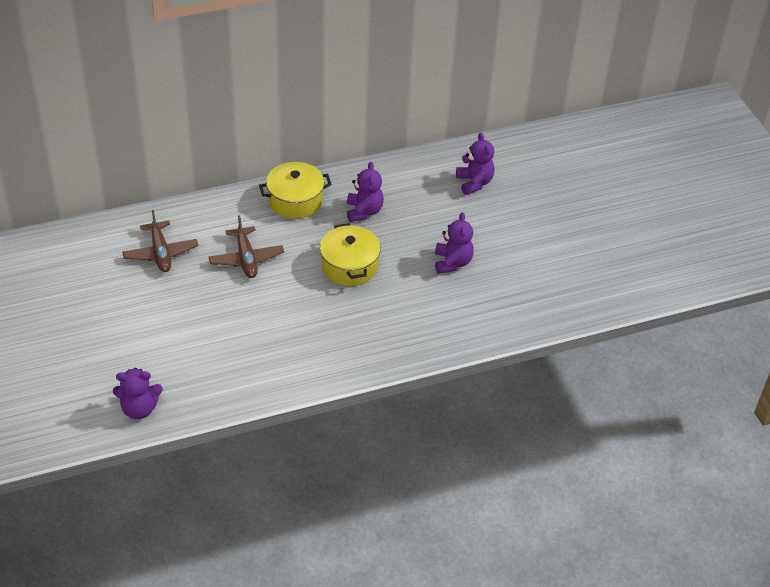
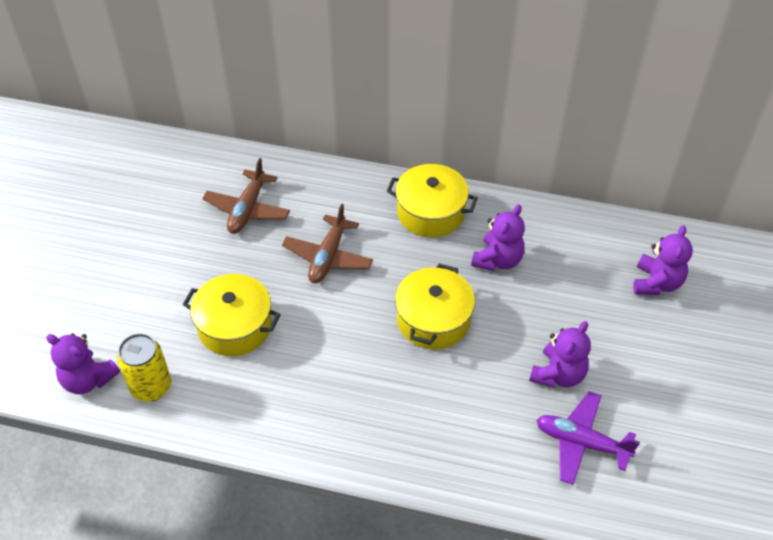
camera: 35 degrees right, 5 degrees up
(189, 392) = (151, 387): none -> yellow can
(217, 330) = (235, 326): none -> yellow pot
(493, 294) = (581, 442): none -> purple plane

